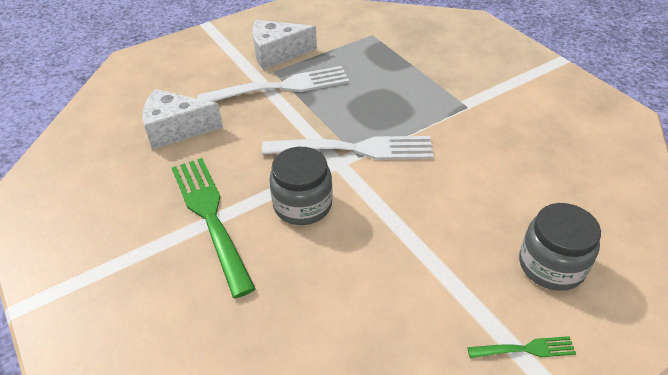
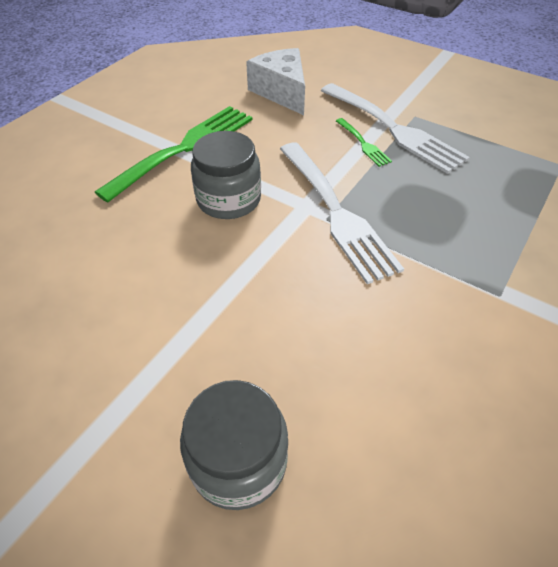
camera: 65 degrees right, 5 degrees up
(277, 53) = (446, 108): white cheese -> none
(525, 349) = (90, 452): green fork -> green fork (363, 144)

